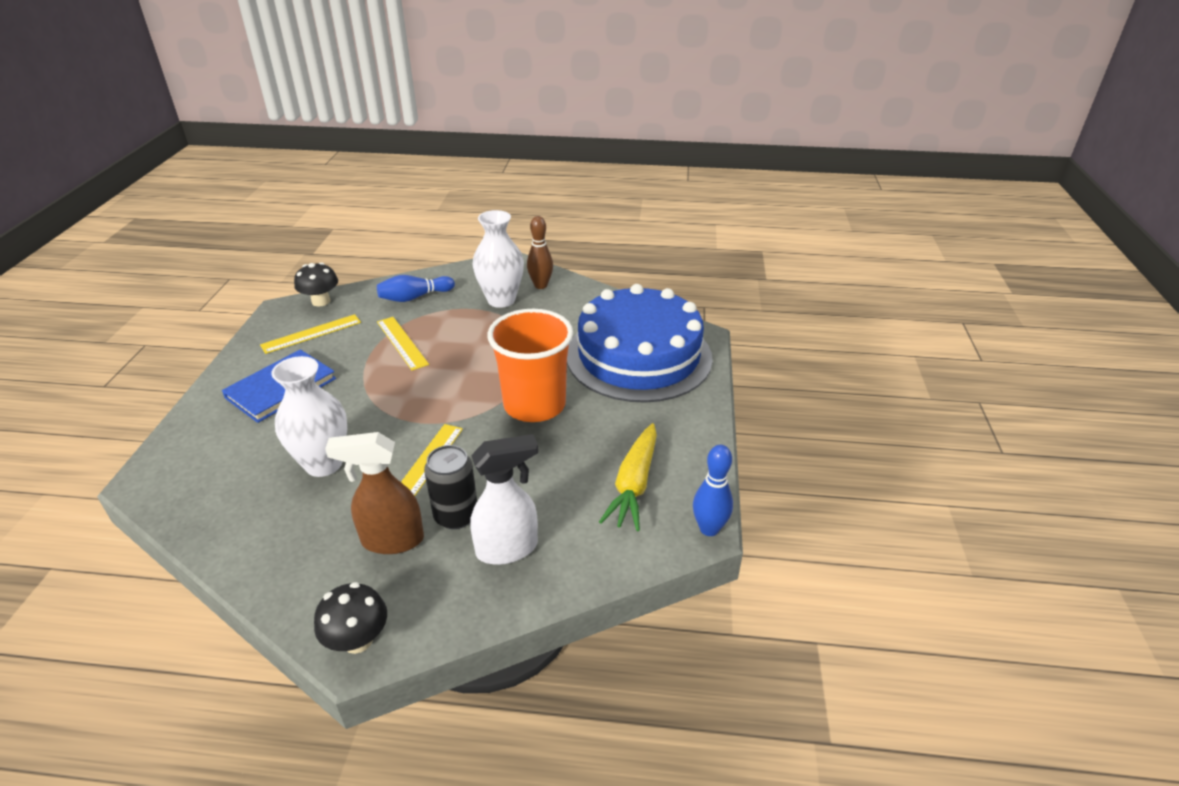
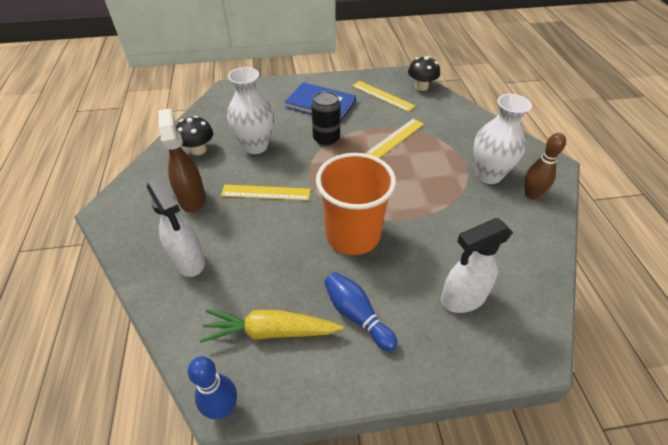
camera: 75 degrees right, 10 degrees up
(358, 640) = (113, 209): black mushroom -> black mushroom (198, 150)
(414, 297) = (457, 126): blue bowling pin -> blue bowling pin (357, 315)
(456, 515) = (218, 223): black can -> black can (326, 139)
(639, 356) = (462, 299): blue cake -> white spray bottle

